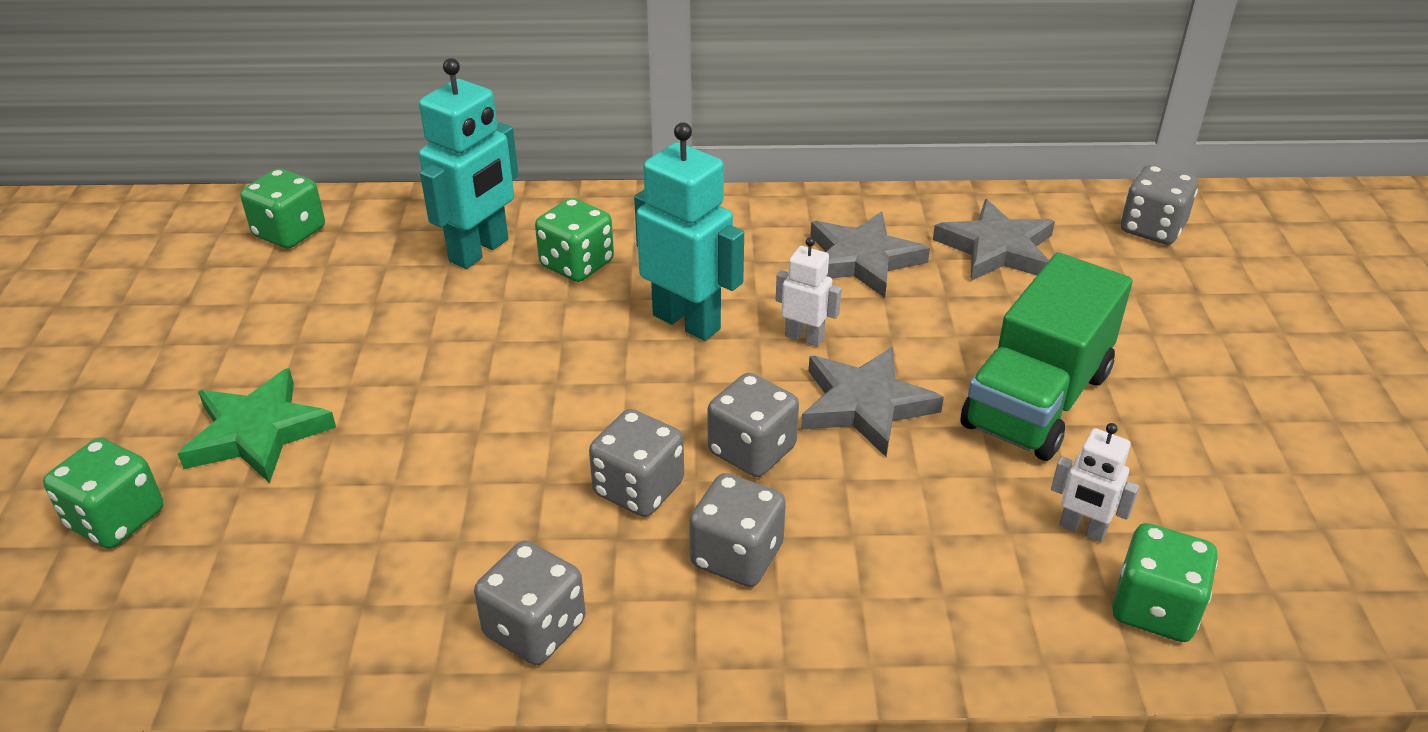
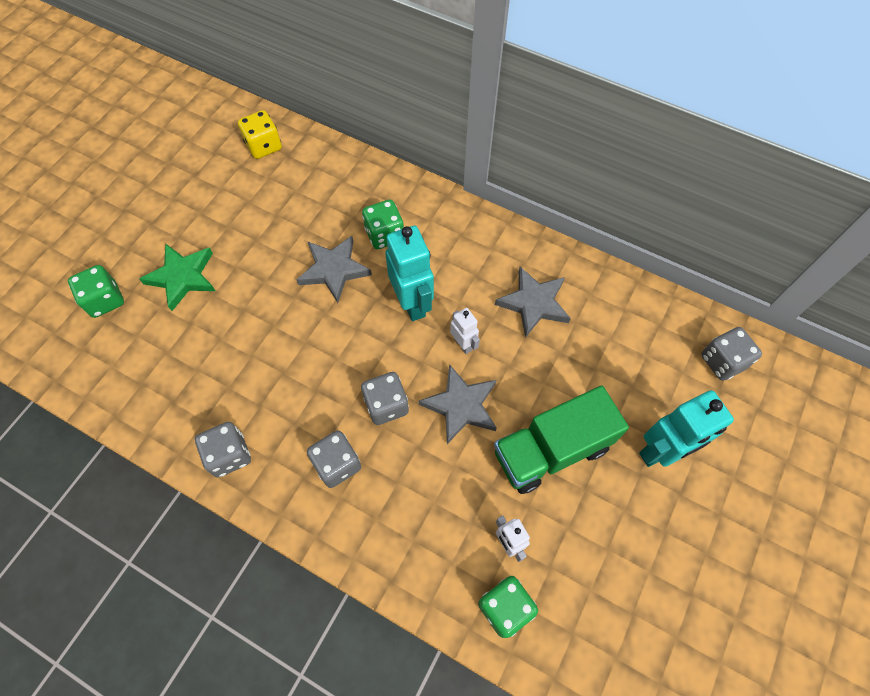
camera: 30 degrees right, 25 degrees up
(290, 233) = (264, 146): green dice -> yellow dice
(479, 251) = (344, 202): turquoise robot -> turquoise robot (661, 451)
(638, 489) = (320, 400): grey dice -> none
(996, 249) = (615, 332): grey star -> grey star (334, 270)

